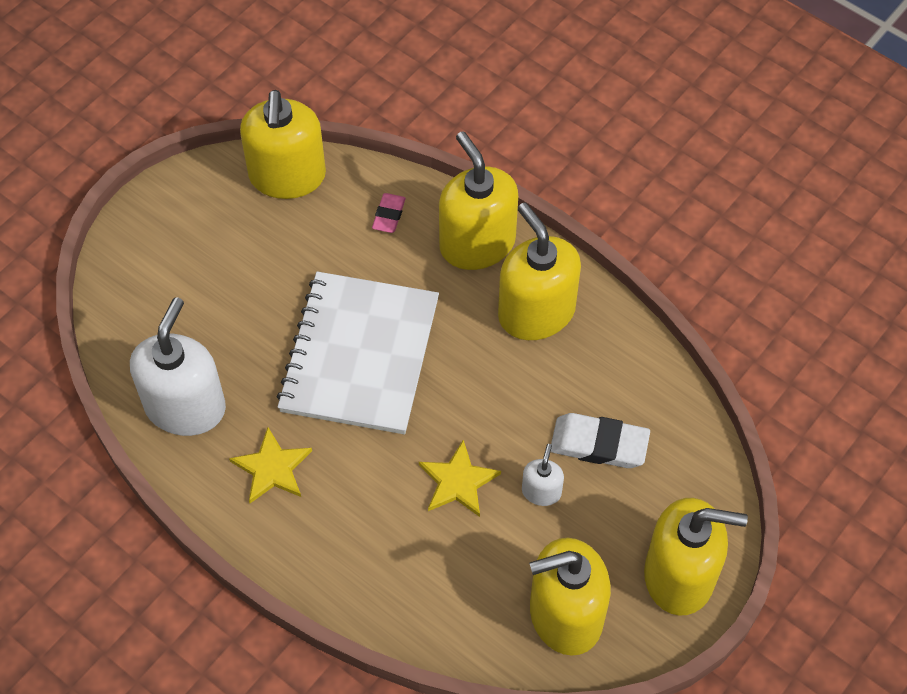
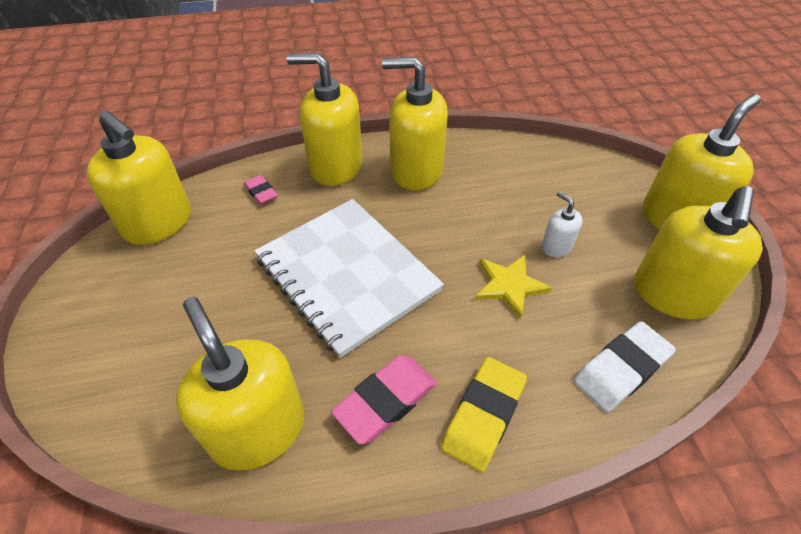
camera: 50 degrees left, 10 degrees down
(185, 407) = (258, 429): white soap dispenser -> yellow soap dispenser
(272, 468) = (386, 401): yellow star -> pink eraser
(315, 539) = (483, 415): none -> yellow eraser
(599, 444) = (543, 199): white eraser -> white eraser (621, 369)

